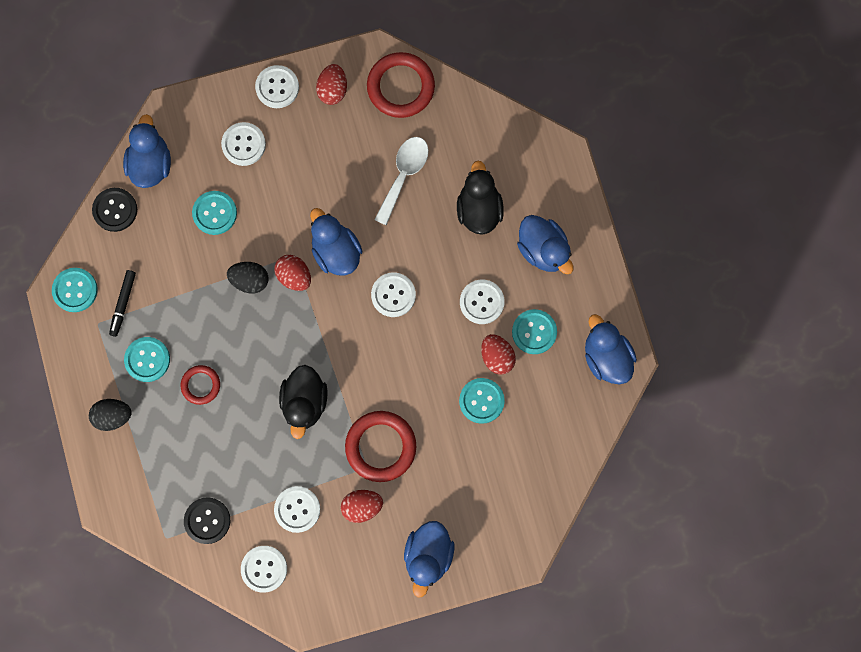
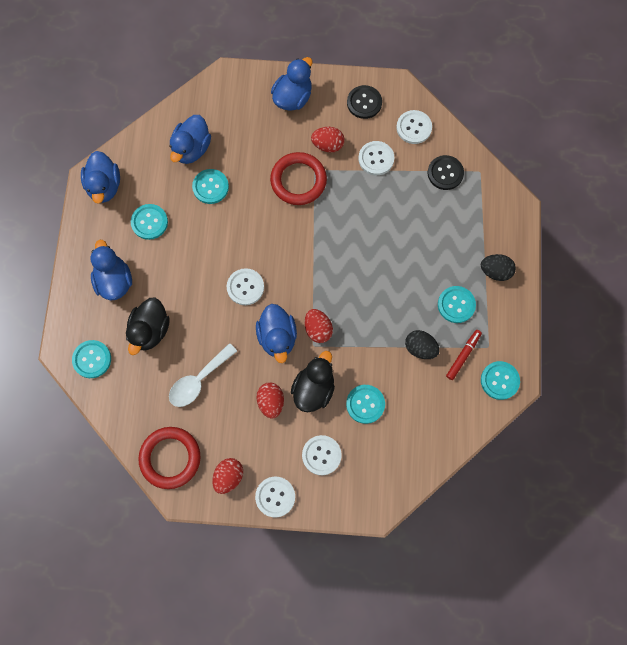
camera: 160 degrees left, 5 degrees down
(115, 210) = (448, 437): black button -> black button (364, 103)
(123, 304) = (463, 355): black marker -> red marker
(151, 164) = (406, 466): blue duck -> blue duck (191, 149)
(201, 385) = (420, 271): red ring -> none
(250, 280) = (354, 338): black egg -> black egg (420, 348)
(304, 402) = (344, 231): black duck -> black duck (314, 389)
(482, 302) = (179, 258): white button -> none
(497, 357) = (185, 214): red egg -> red egg (271, 402)
(528, 156) = (92, 359): none -> turquoise button

